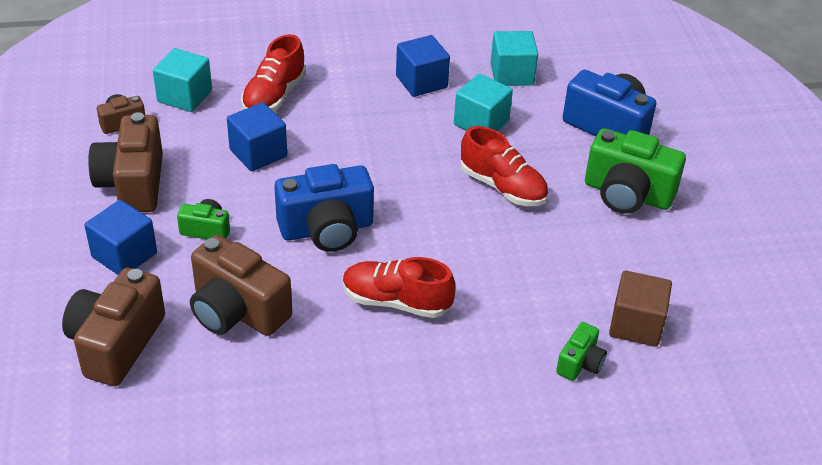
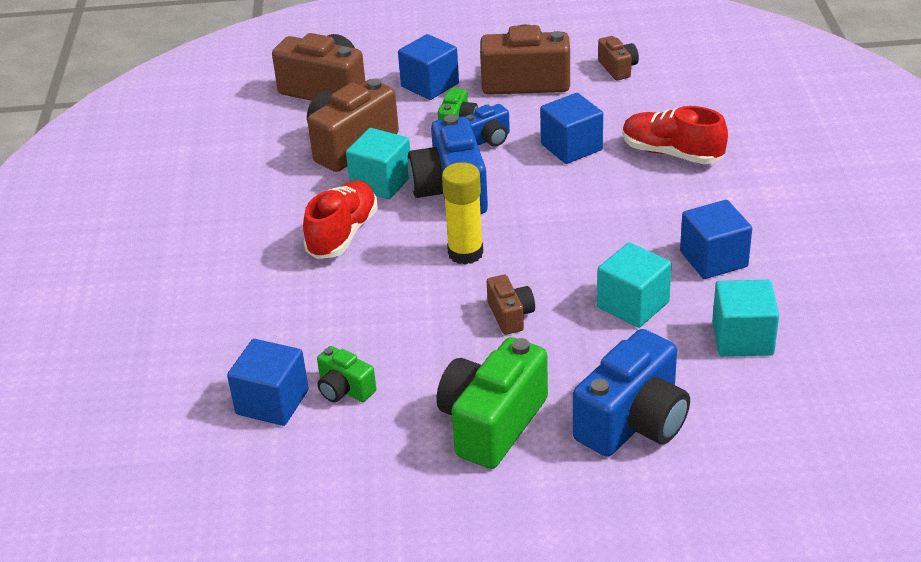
camera: 100 degrees right, 5 degrees down
(185, 96) = (664, 99): turquoise cube -> turquoise cube (381, 182)
(238, 207) = (488, 139): none -> blue camera
(421, 216) = (465, 253): none -> yellow glue stick
(502, 187) = (510, 315): red shoe -> brown camera
(580, 363) = (230, 353): green camera -> green camera (344, 390)
(636, 324) = (272, 402): brown cube -> blue cube

